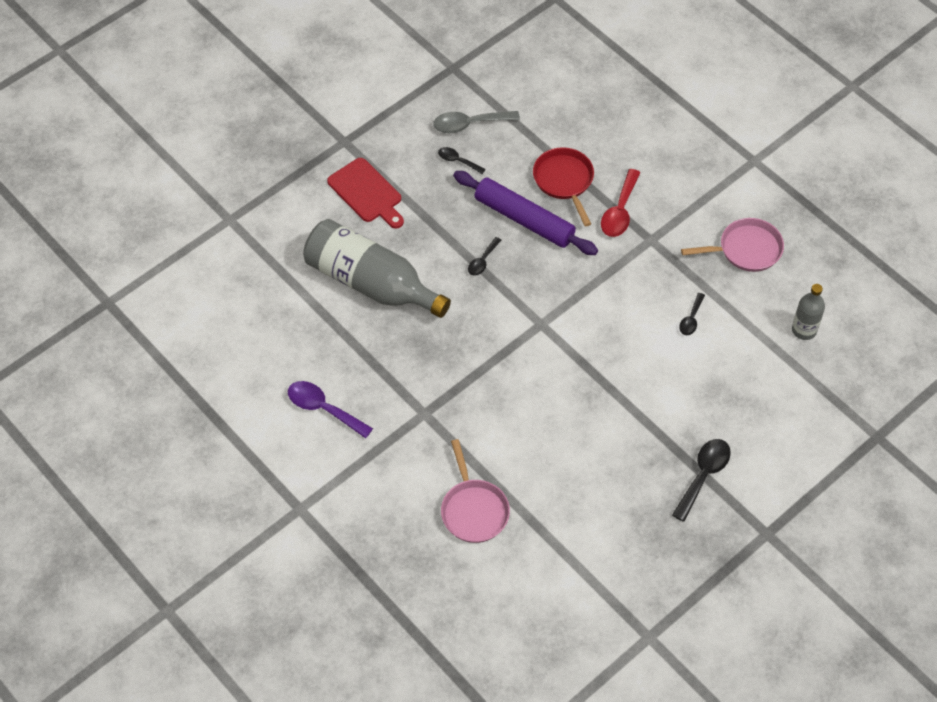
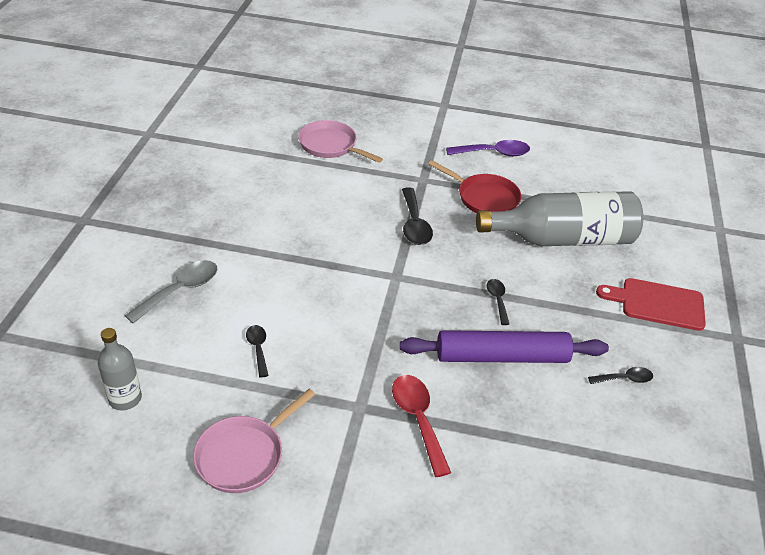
camera: 140 degrees right, 15 degrees down
(469, 124) = (662, 426): grey spoon -> grey spoon (180, 290)
(564, 181) = (505, 420): red pan -> red pan (484, 198)
(703, 475) = (163, 234): black spoon -> black spoon (414, 224)

